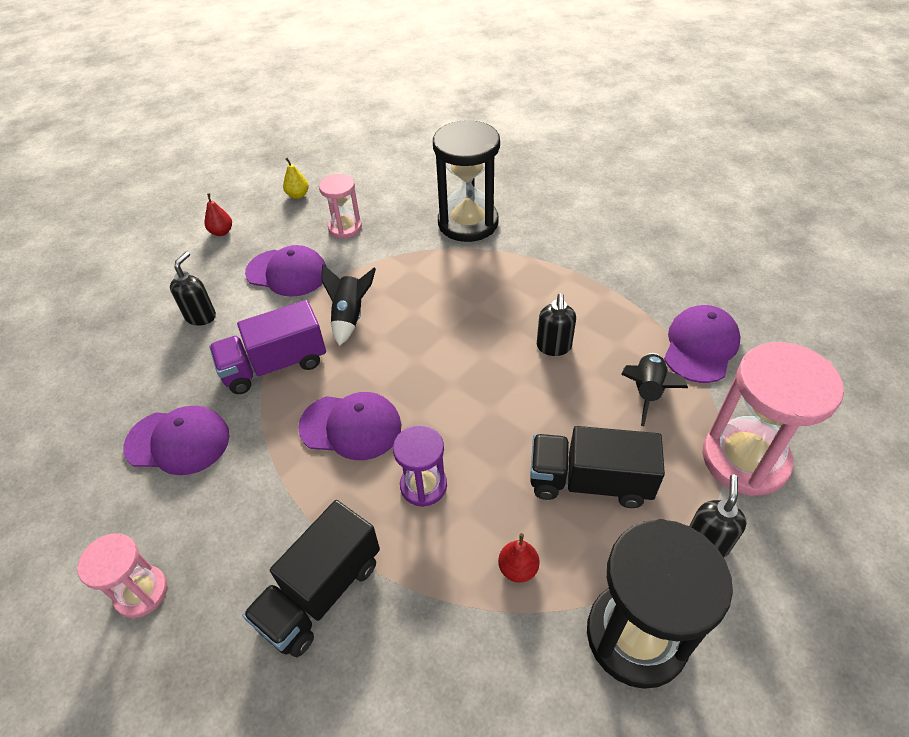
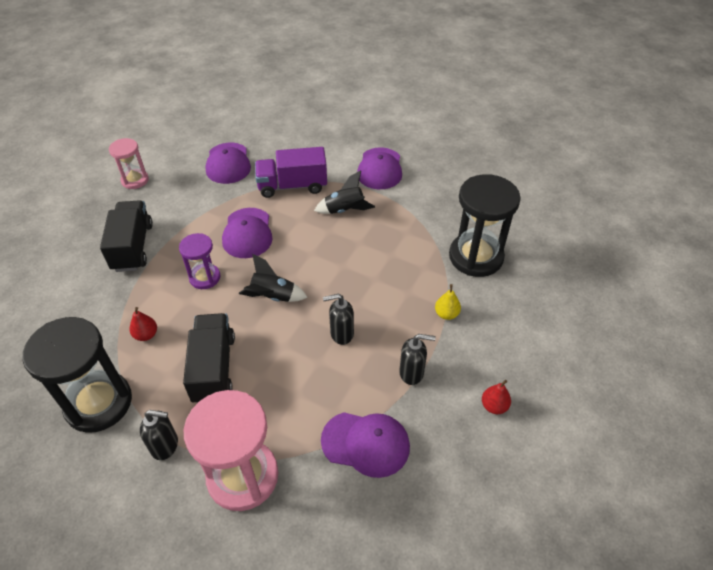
camera: 75 degrees right, 0 degrees up
(201, 316) = (327, 142): black soap dispenser -> black soap dispenser (412, 373)
(221, 232) = (411, 127): red pear -> red pear (494, 406)
(275, 365) = (292, 186): purple truck -> purple truck turned 60 degrees counterclockwise
(298, 195) = (468, 151): yellow pear -> yellow pear (446, 314)
(321, 592) = (133, 247): black truck -> black truck turned 60 degrees clockwise
(345, 228) = (440, 186): pink hourglass -> none
(647, 392) = (304, 402): black rocket -> black rocket (273, 297)

